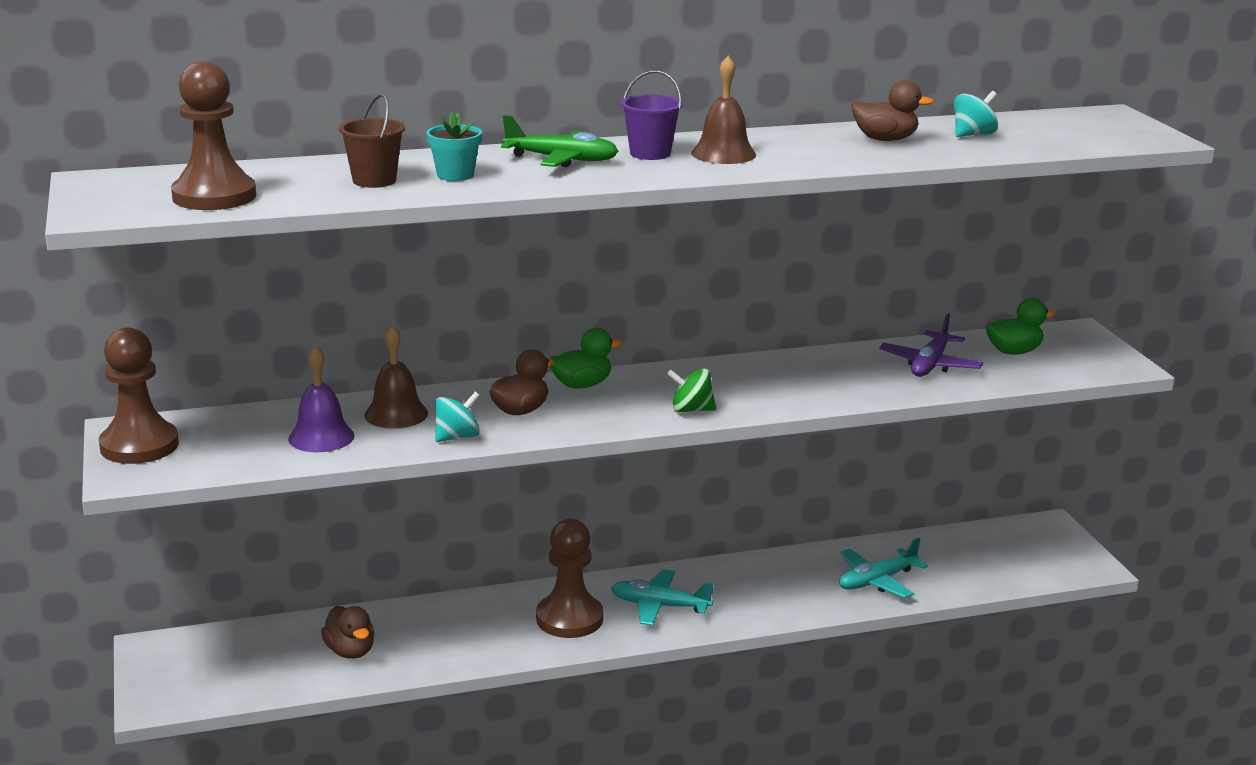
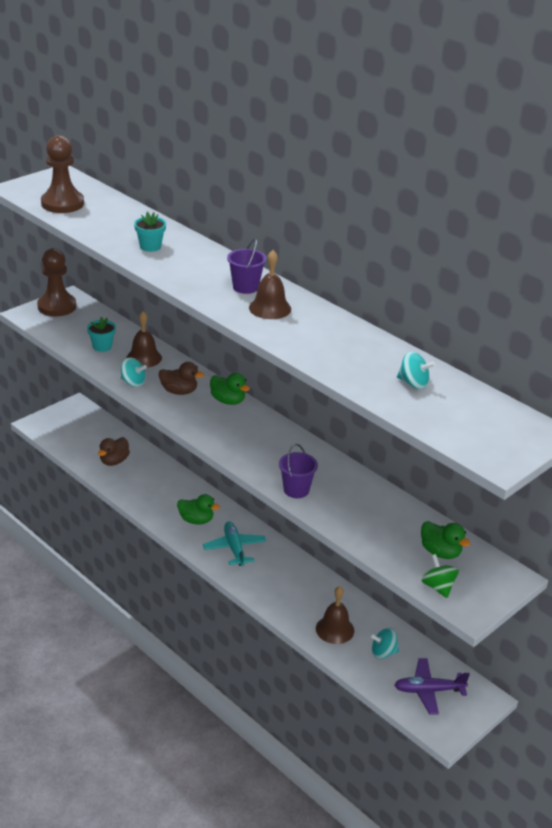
camera: 60 degrees right, 10 degrees up
(321, 437) = (102, 346): purple bell -> turquoise flower pot
(374, 181) = (121, 230): brown bucket -> none
(562, 160) = (206, 266): green plane -> none
(569, 619) = (196, 520): brown pawn -> green duck
(691, 410) = (229, 445): green spinning top -> green spinning top (438, 587)
(832, 395) = (296, 490): none -> purple bucket
(877, 581) = (335, 629): turquoise plane -> brown bell
(885, 139) = (363, 354): brown duck -> none
(930, 365) = (380, 519): purple plane -> purple plane (428, 691)
(939, 562) = (383, 653): none -> turquoise spinning top

